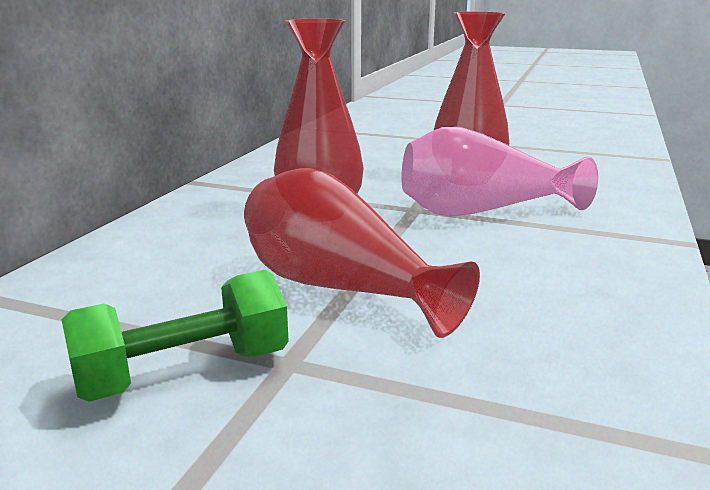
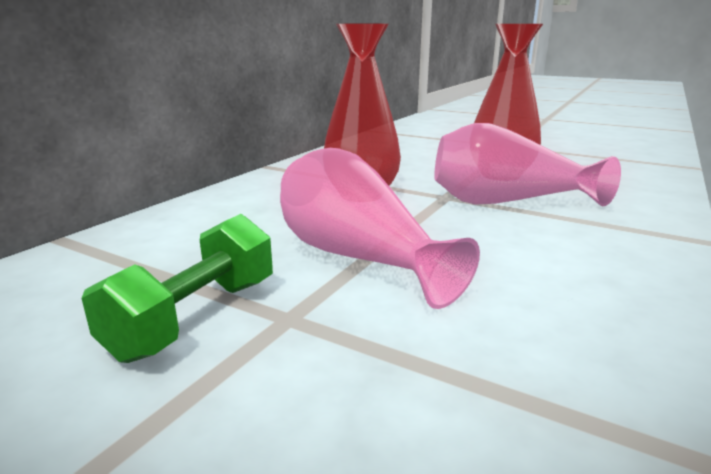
camera: 10 degrees right, 0 degrees up
(184, 372) = (195, 317): green dumbbell -> green dumbbell turned 45 degrees counterclockwise
(339, 289) = (357, 258): red vase -> pink vase

